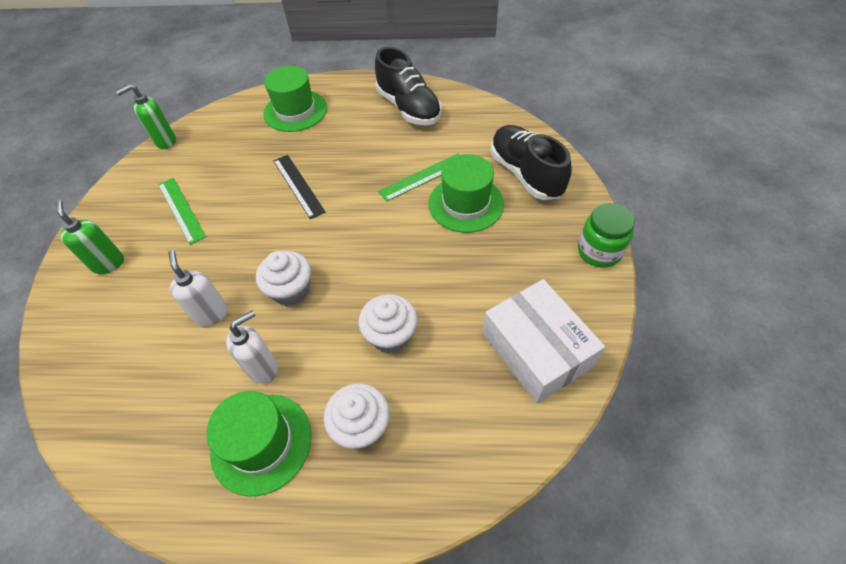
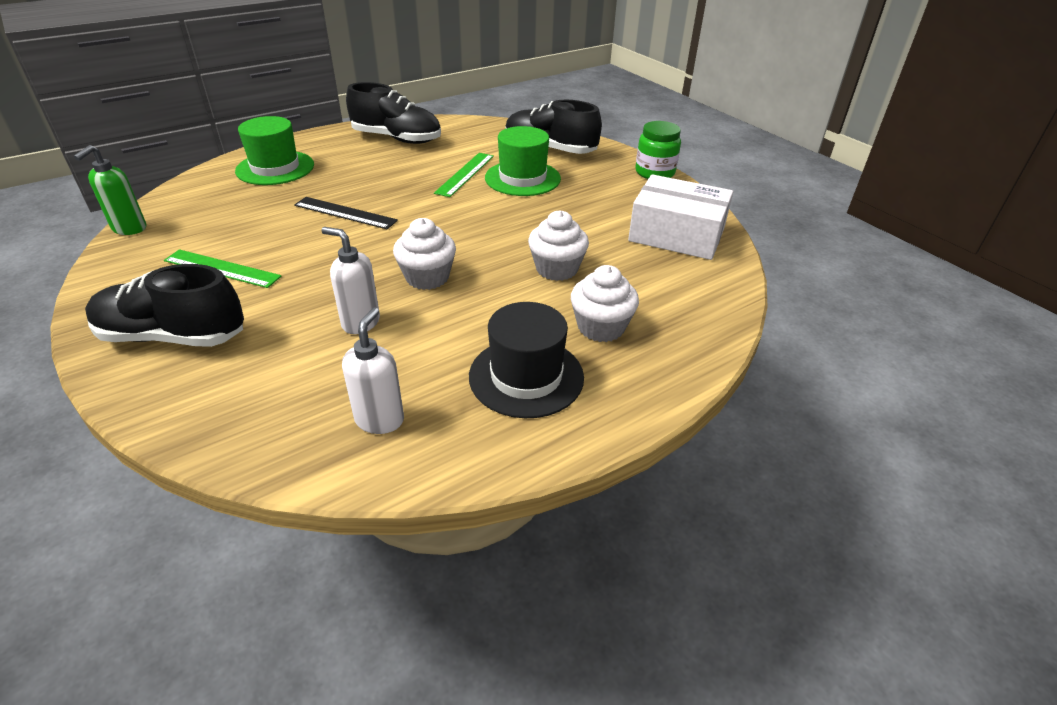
camera: 40 degrees left, 15 degrees down
(109, 263) = (173, 336): green soap dispenser -> black shoe
(261, 443) = (526, 376): green hat -> black hat
(263, 368) = (465, 333): white soap dispenser -> white soap dispenser (380, 419)

